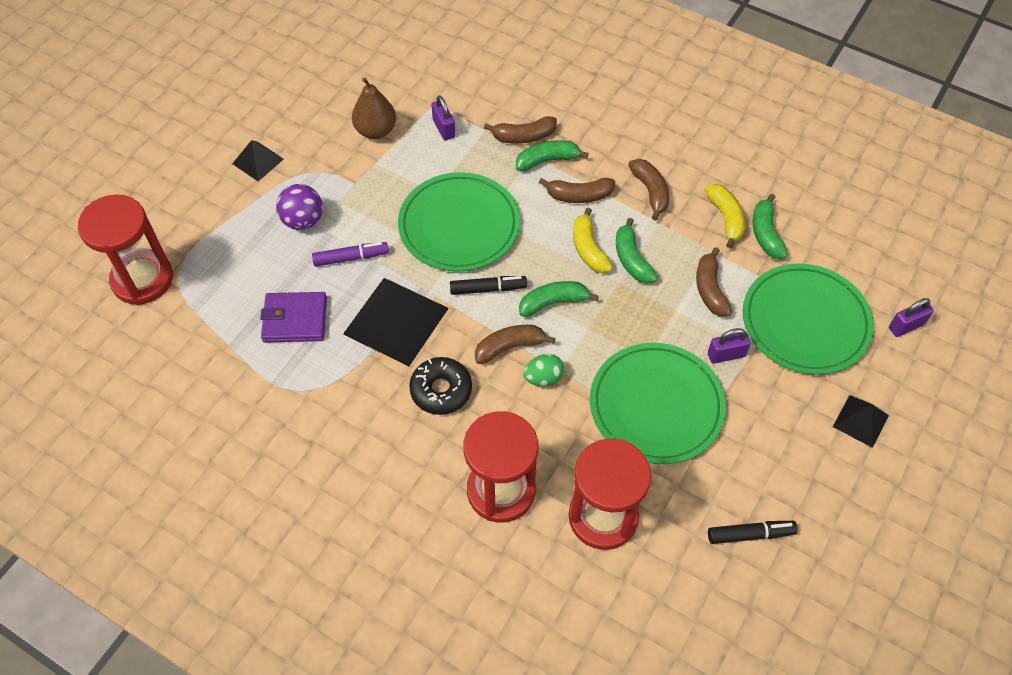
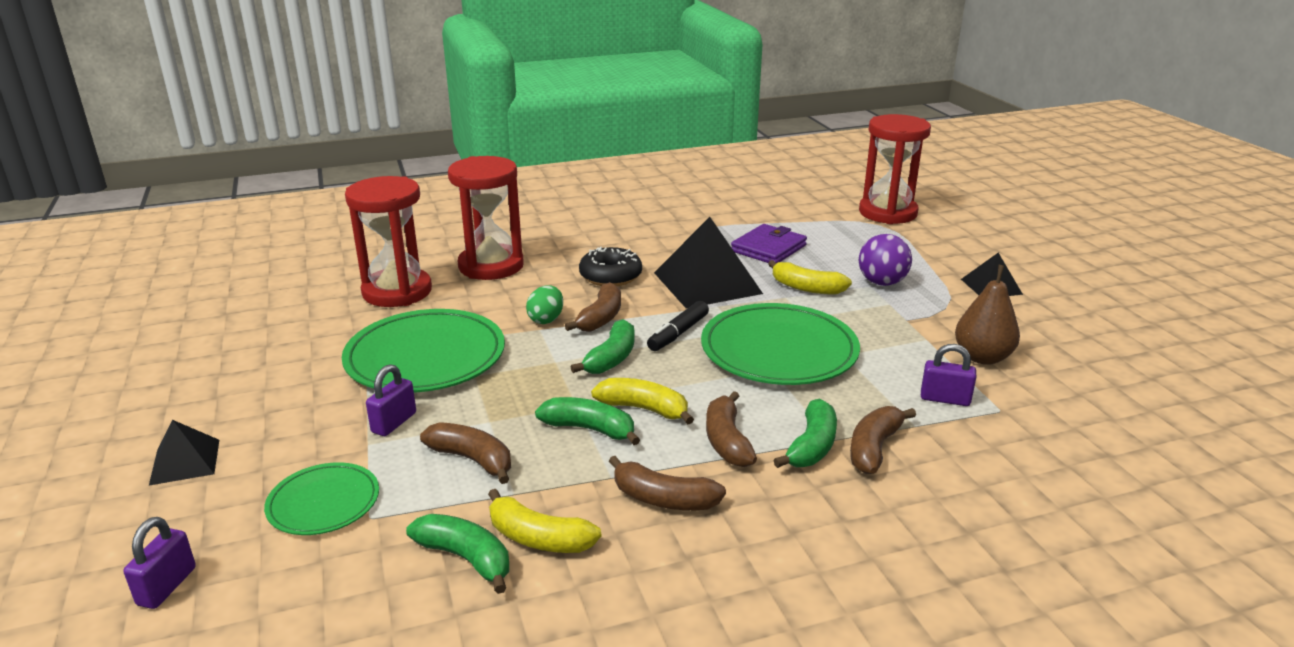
camera: 130 degrees right, 30 degrees down
(351, 258) = (806, 288): purple marker -> yellow banana
(579, 196) = (727, 441): brown banana -> brown banana turned 45 degrees counterclockwise
(750, 535) = (256, 341): black marker -> none
(805, 322) = (323, 503): green plate -> green plate, size x0.55

